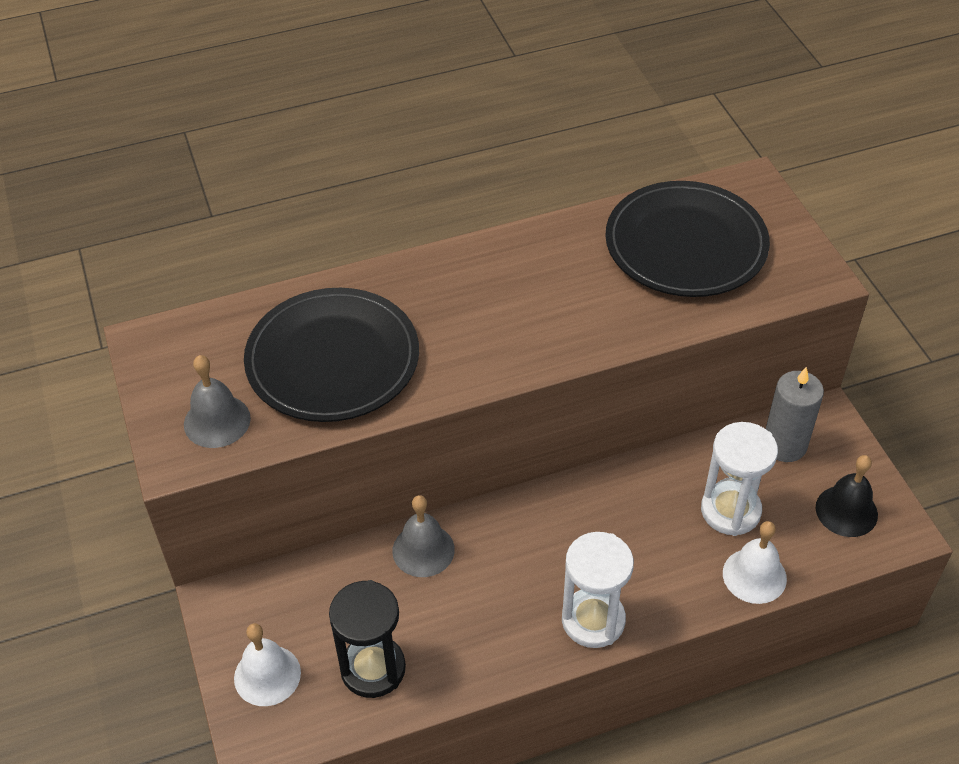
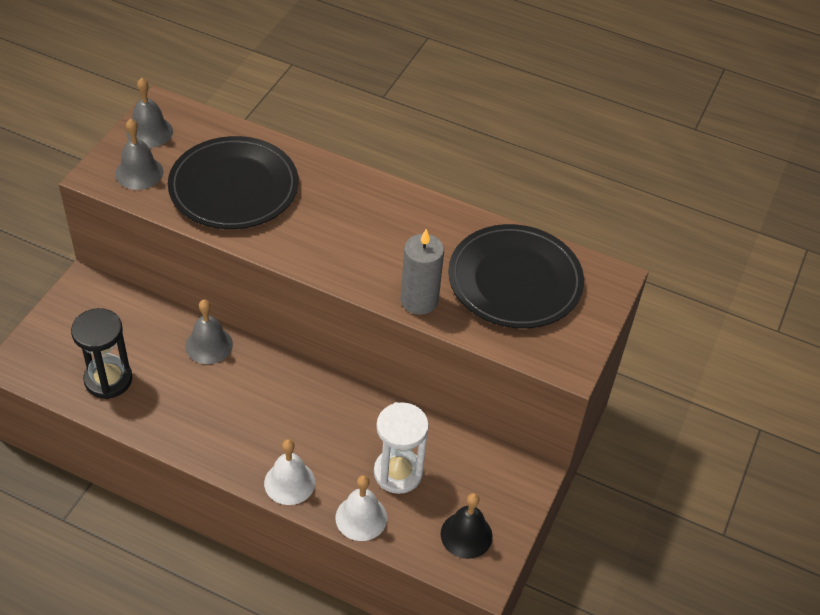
camera: 40 degrees right, 0 degrees up
(169, 374) = (149, 132): none -> grey bell
(267, 675) = (59, 338): white bell -> white bell (289, 482)
(593, 620) = (243, 458): white hourglass -> none
(784, 445) = (482, 467): grey candle -> grey candle (419, 300)

